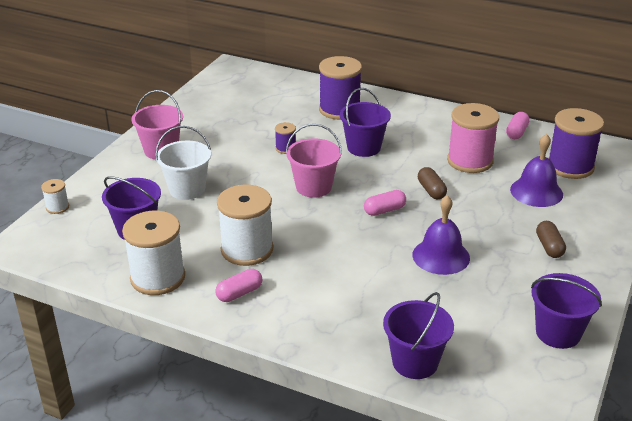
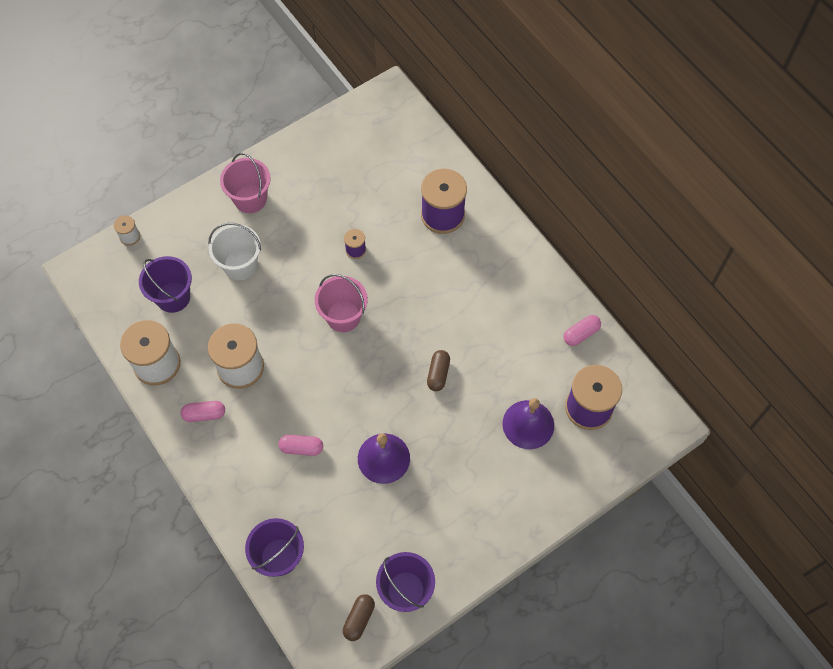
camera: 30 degrees right, 30 degrees up
(364, 147) = (424, 284): purple bucket -> none
(384, 210) = (380, 378): pink capsule -> pink capsule (301, 448)
(470, 161) = (503, 352): pink spool -> none
(549, 247) = (480, 497): brown capsule -> brown capsule (359, 619)

